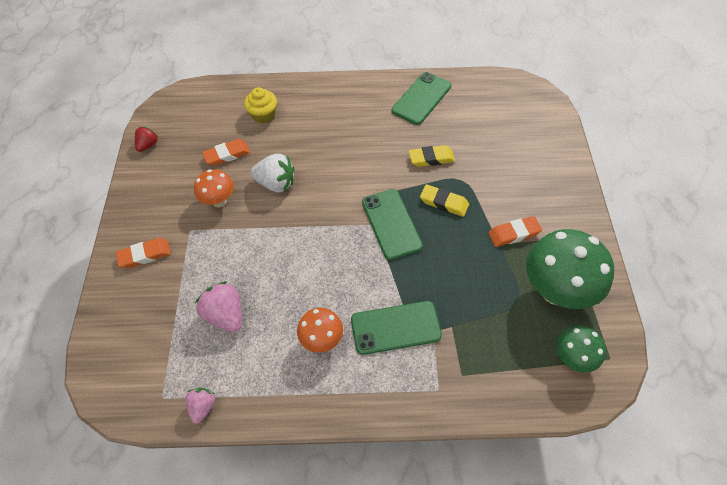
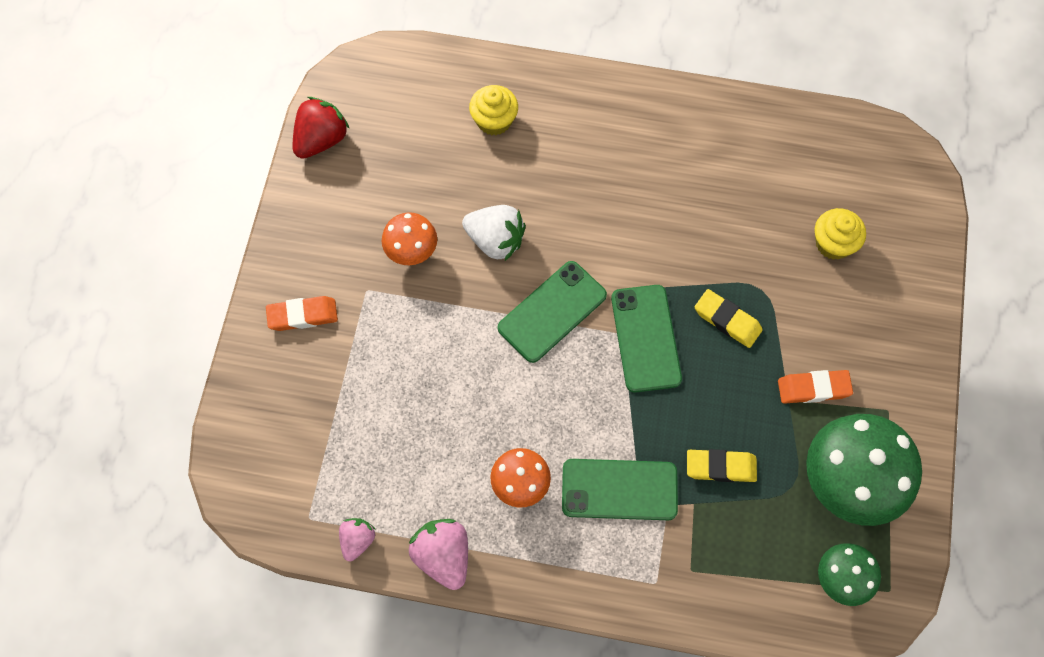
camera: 10 degrees right, 10 degrees up
(148, 145) = (321, 140): red strawberry -> red strawberry, size x1.64
(226, 315) = (400, 424): pink strawberry -> pink strawberry (443, 556)
(227, 155) = (432, 179): orange eraser -> none
(421, 98) = (735, 138): green phone -> green phone (552, 311)
(431, 158) = (726, 245): yellow eraser -> yellow eraser (720, 467)
(500, 145) = (833, 243): none -> yellow cupcake

